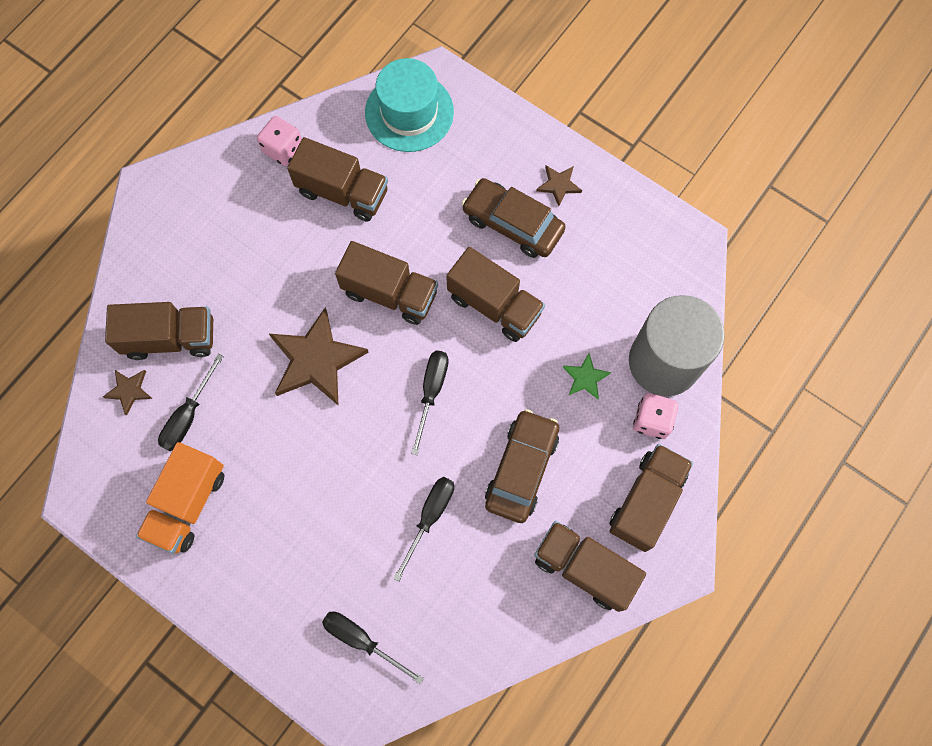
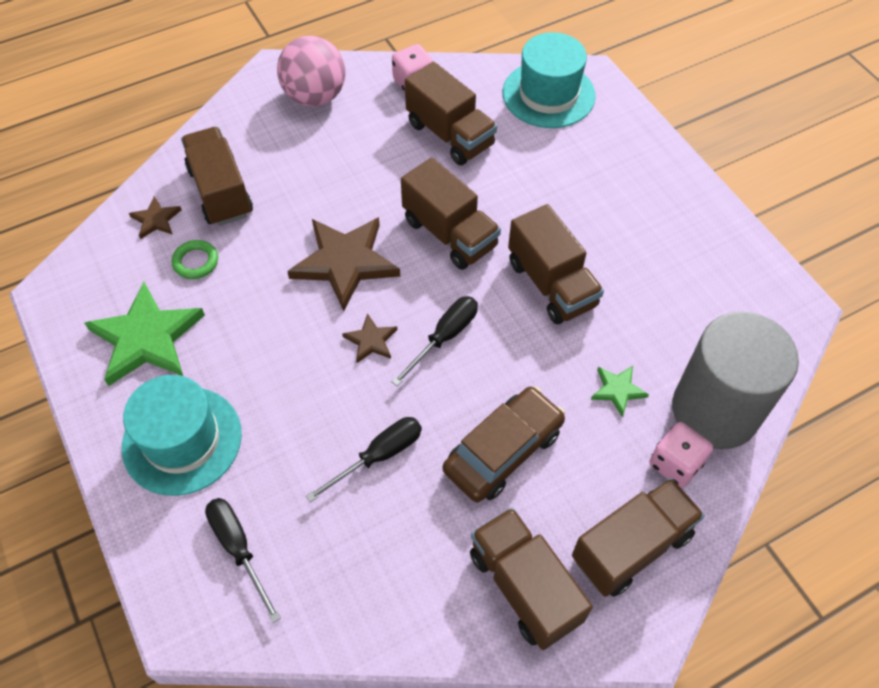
camera: 25 degrees right, 15 degrees down
(170, 338) = (220, 192): brown truck -> brown truck turned 135 degrees counterclockwise
(188, 415) = (196, 262): black screwdriver -> green ring
(188, 504) = (147, 338): orange truck -> green star
(201, 202) = (315, 96): none -> pink ball
(269, 576) = (182, 440): none -> turquoise hat
(513, 223) = (606, 220): brown car -> none
(559, 185) = (671, 204): brown star -> brown star (371, 340)

